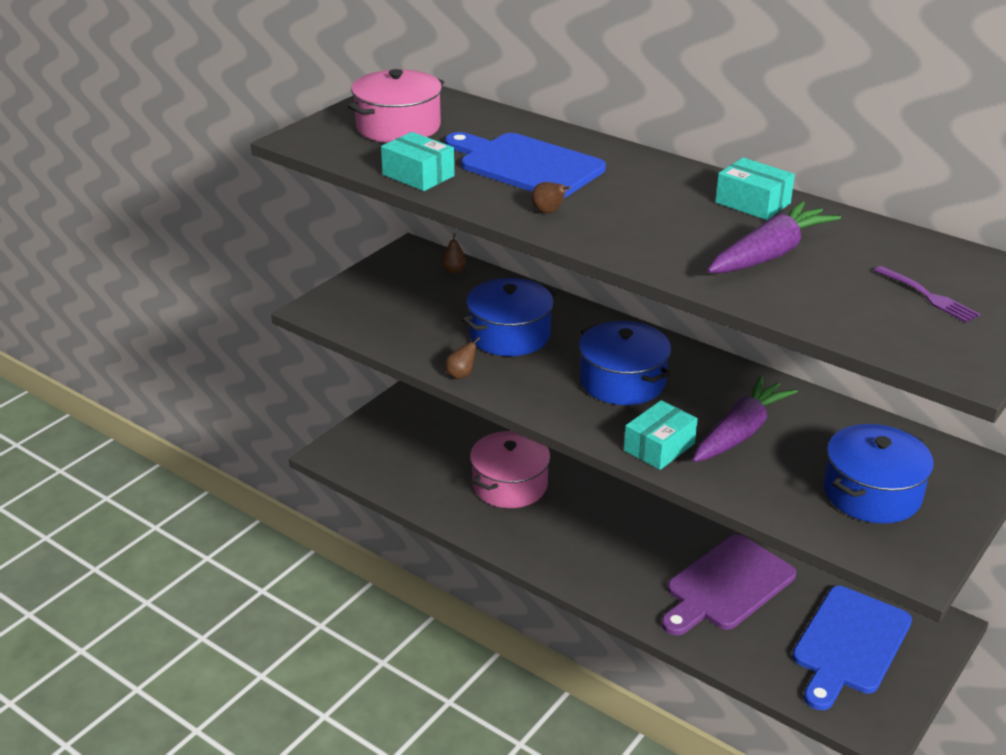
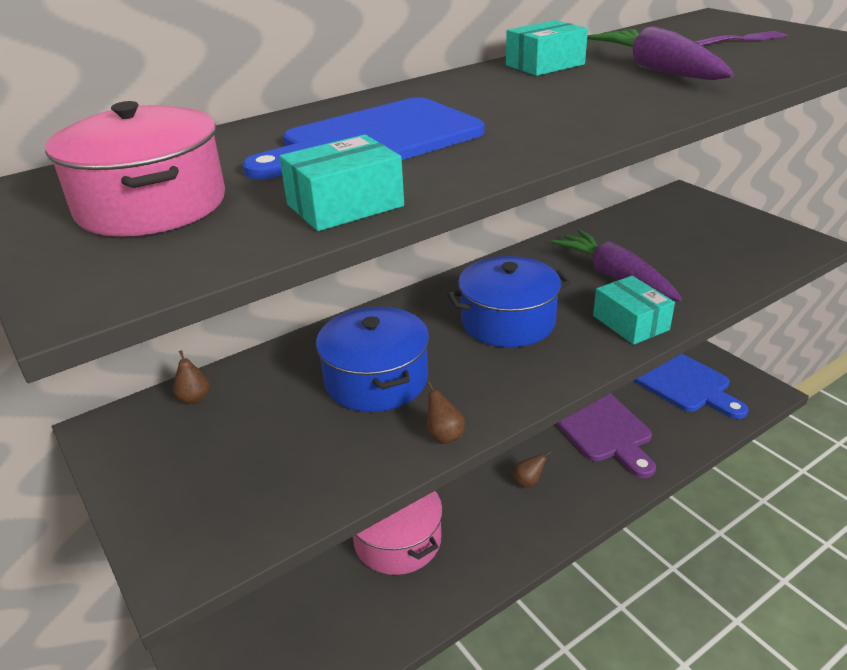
camera: 70 degrees left, 0 degrees up
(548, 212) = (519, 141): brown pear -> brown pear (528, 482)
(872, 493) = (711, 239): blue pot -> none

